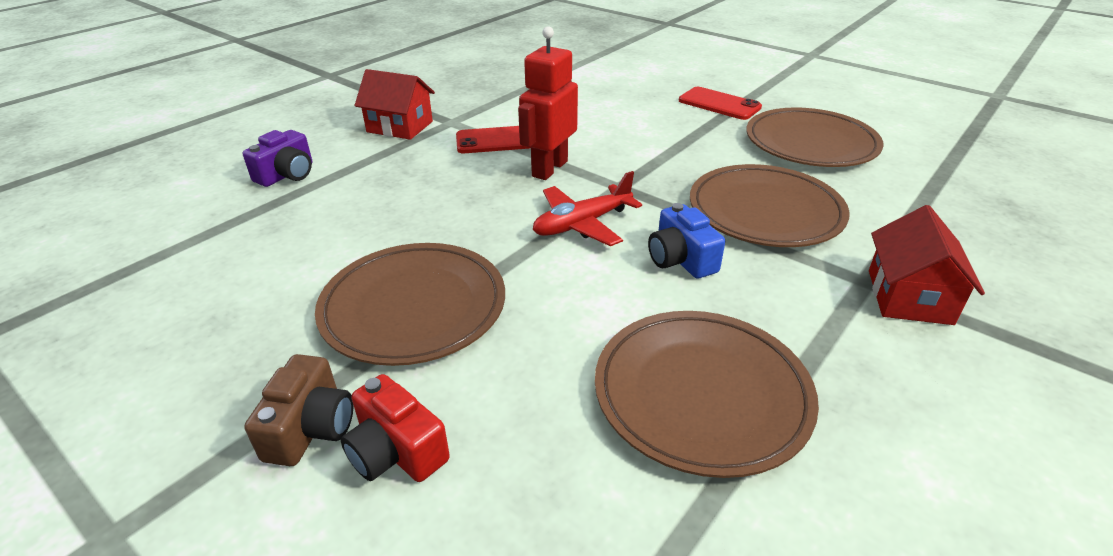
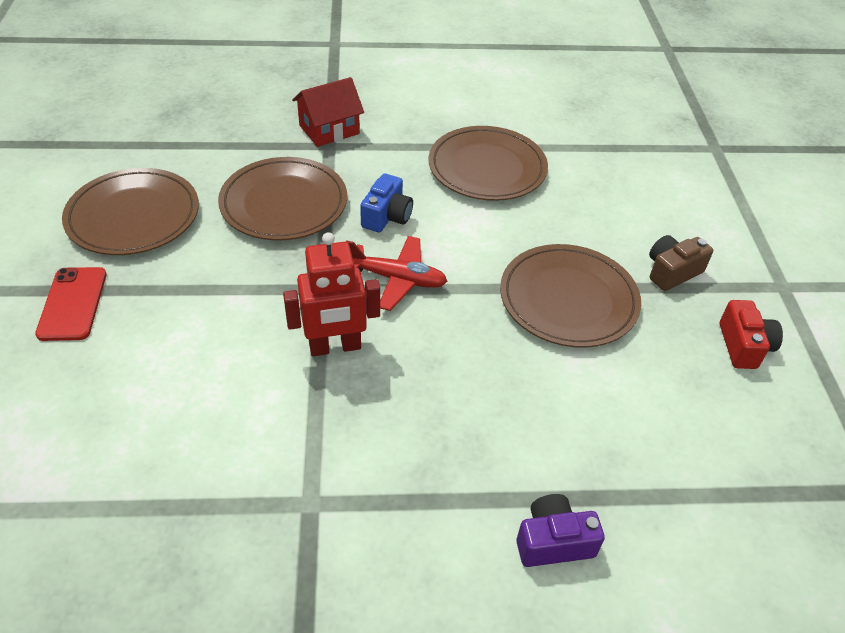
camera: 135 degrees left, 10 degrees up
(396, 451) = (639, 236): red camera -> red camera (744, 346)
(400, 127) = (368, 544): red house -> none
(498, 140) = (315, 422): red phone -> none

